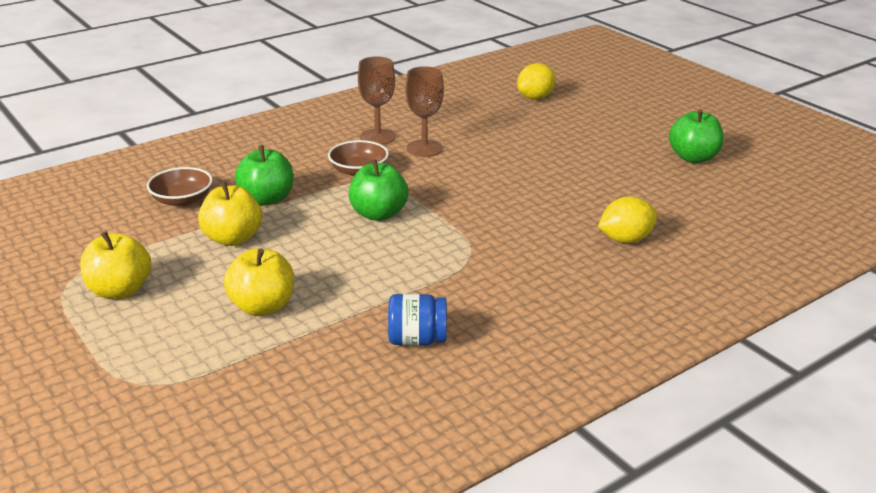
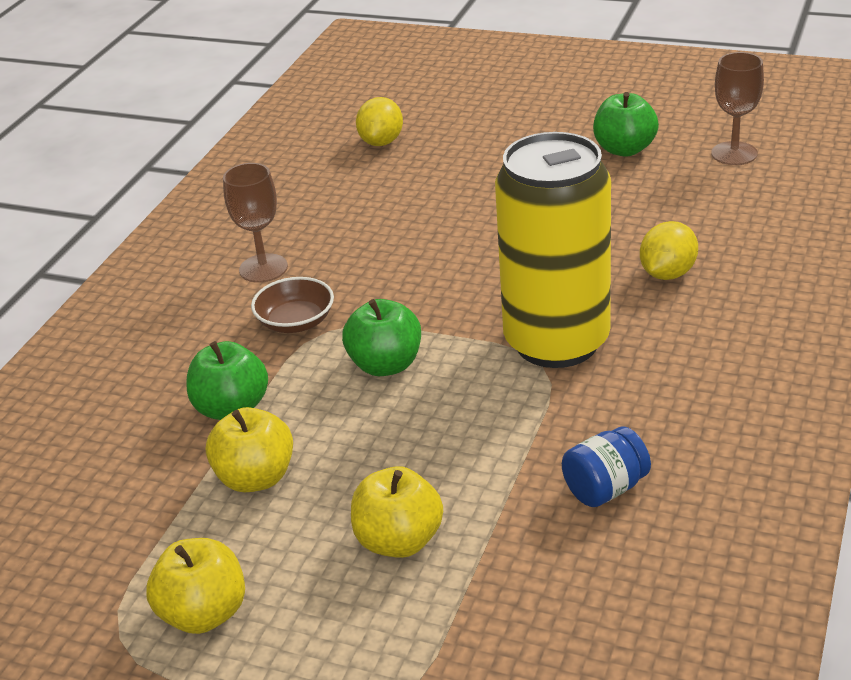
camera: 30 degrees left, 5 degrees up
(182, 200) = (125, 461): brown bowl -> none
(424, 148) = (336, 259): brown goblet -> brown goblet (734, 153)
(497, 246) = (556, 342): none -> yellow can

